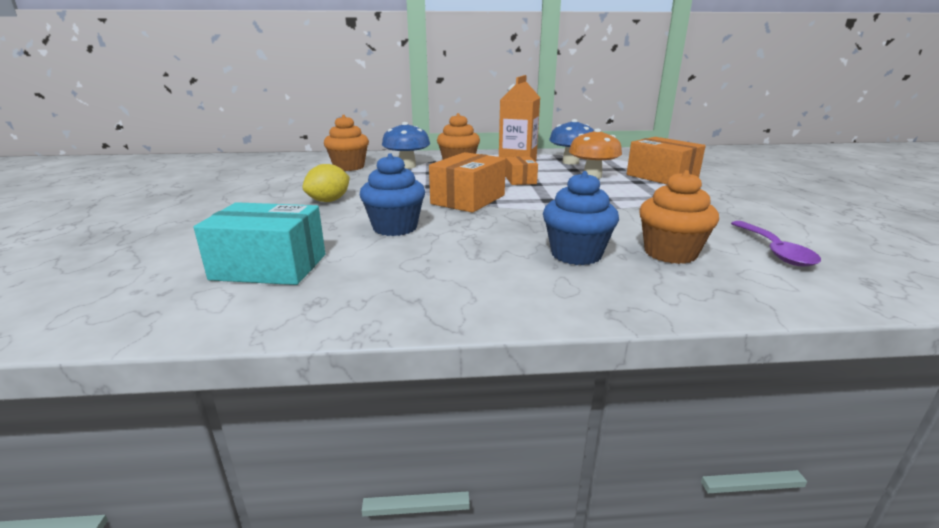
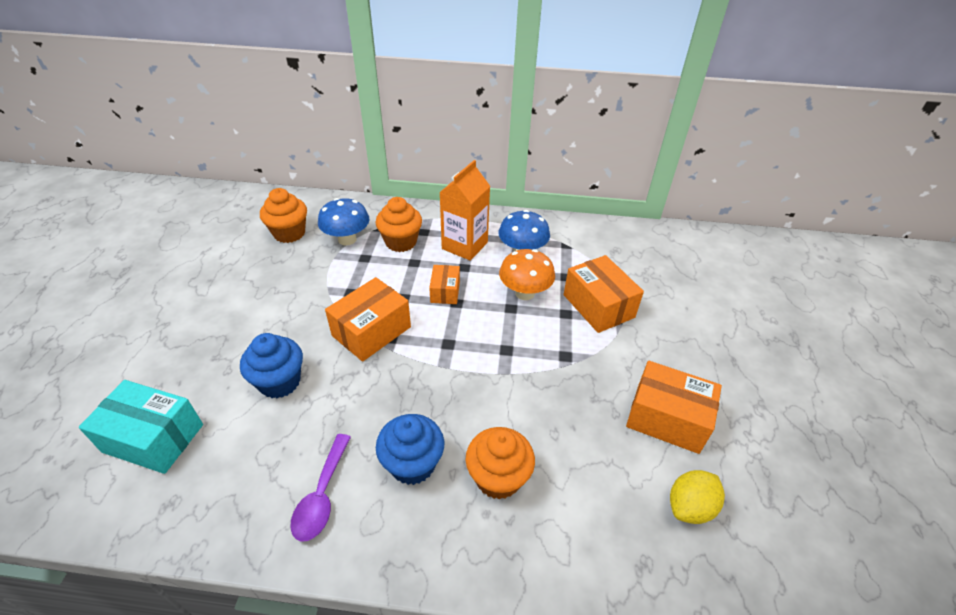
camera: 10 degrees right, 20 degrees up
(329, 201) = (243, 313): yellow lemon -> yellow lemon (690, 507)
(774, 251) = (599, 492): purple spoon -> purple spoon (322, 495)
(785, 214) = (667, 418): none -> orange box

